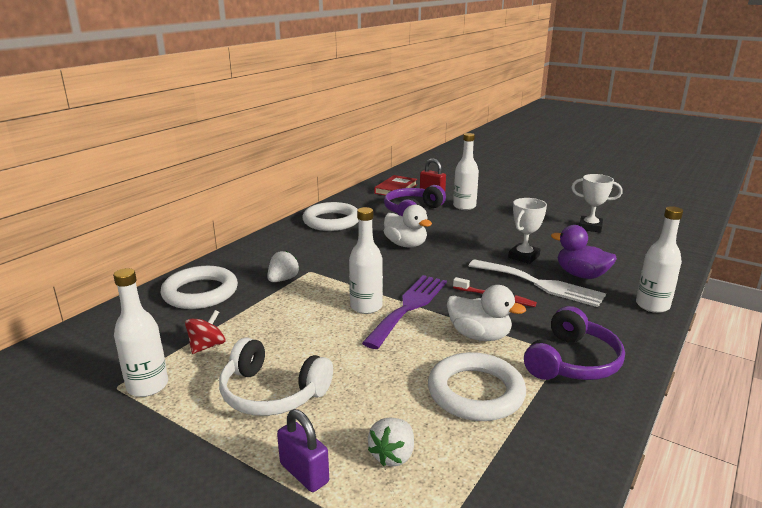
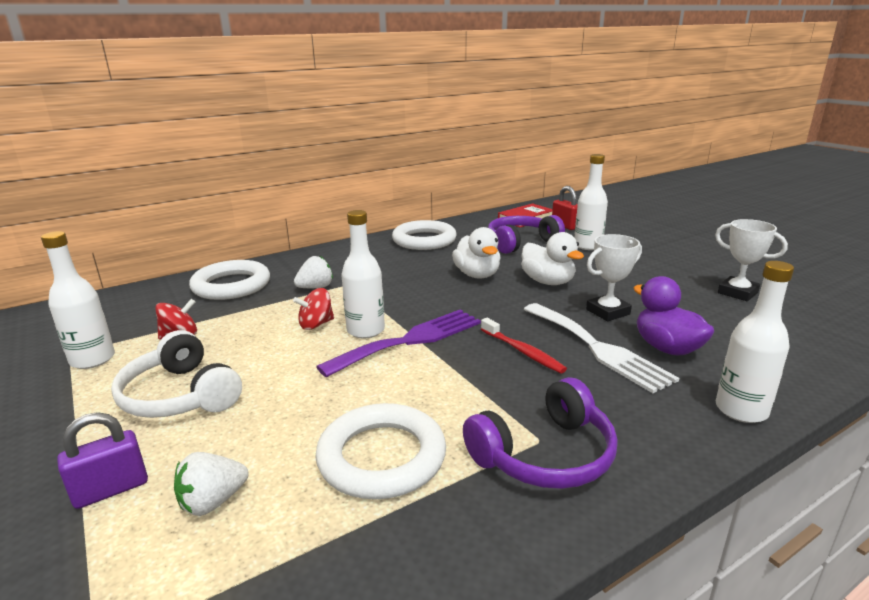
camera: 25 degrees right, 0 degrees up
(304, 473) = (111, 489): purple padlock -> purple padlock turned 75 degrees clockwise
(320, 310) = (316, 324): none -> red spinning top
(479, 335) = (457, 391): white duck -> white duck (548, 282)

